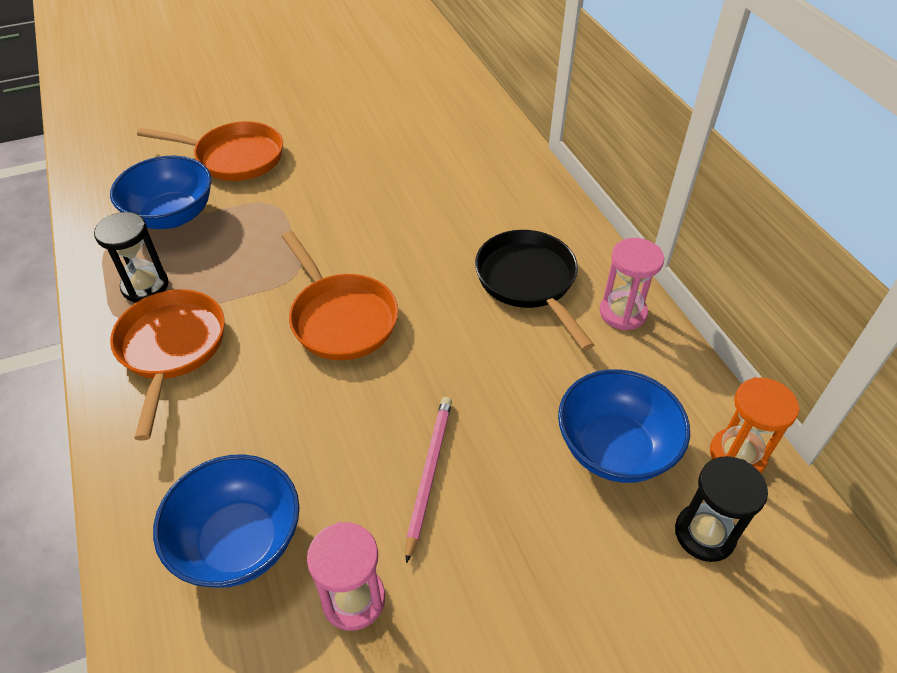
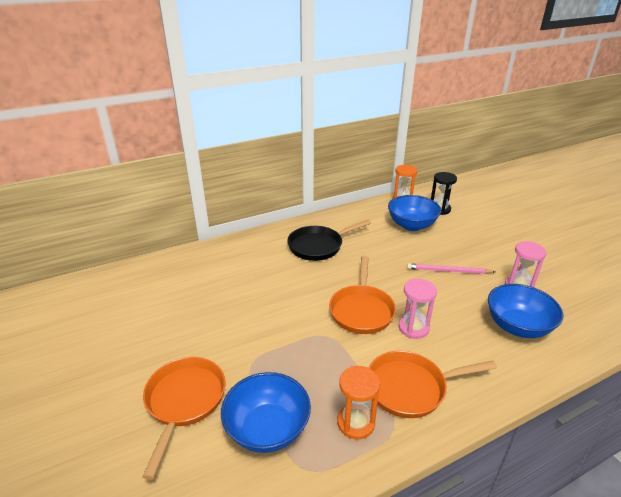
camera: 95 degrees left, 15 degrees down
(145, 286) = (356, 423): black hourglass -> orange hourglass
(341, 318) = (361, 310): orange pan -> orange pan turned 135 degrees clockwise
(622, 313) = (334, 221): pink hourglass -> pink hourglass (413, 328)

